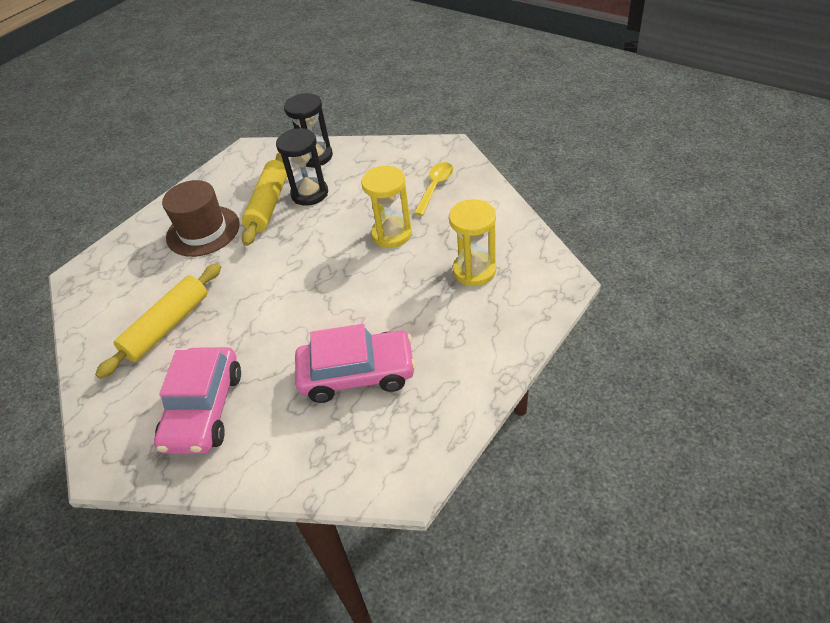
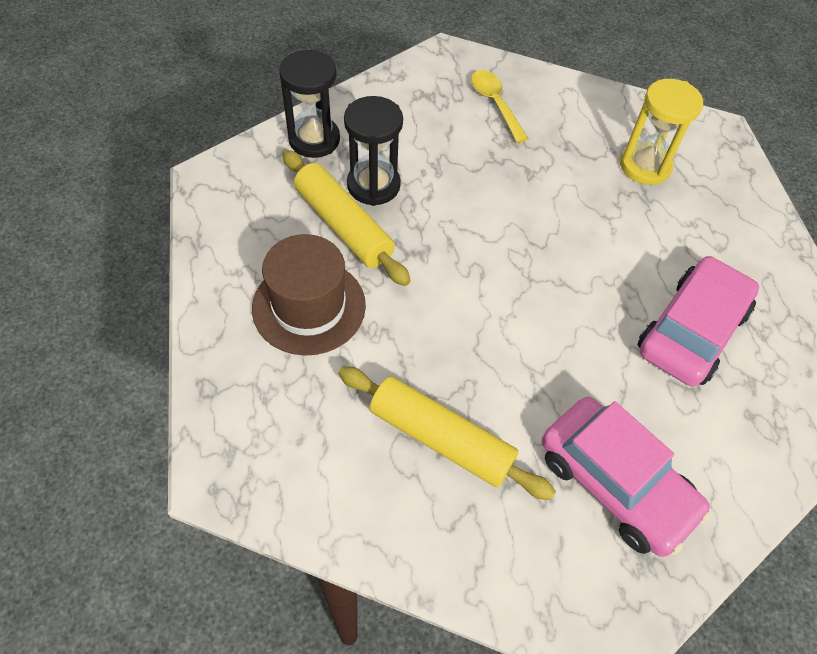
camera: 55 degrees left, 10 degrees up
(167, 326) = (441, 439): yellow rolling pin -> yellow rolling pin turned 45 degrees counterclockwise
(391, 234) = (524, 177): yellow hourglass -> none

